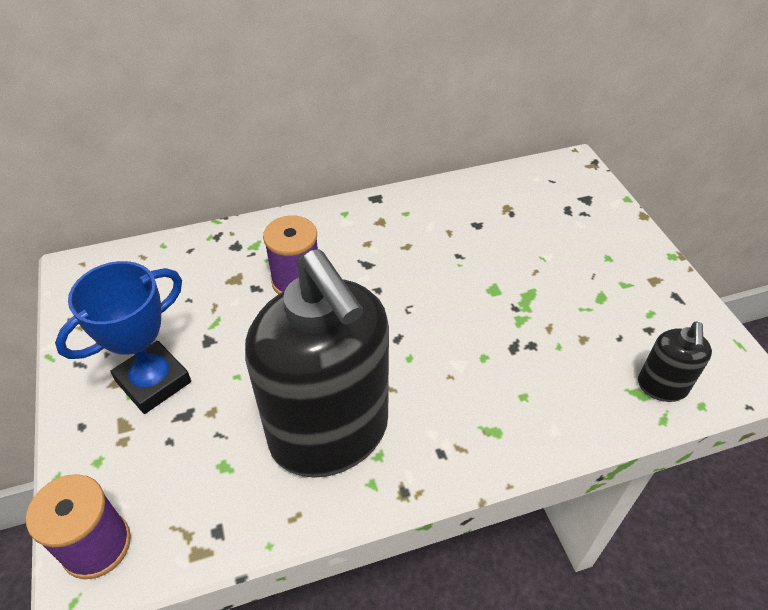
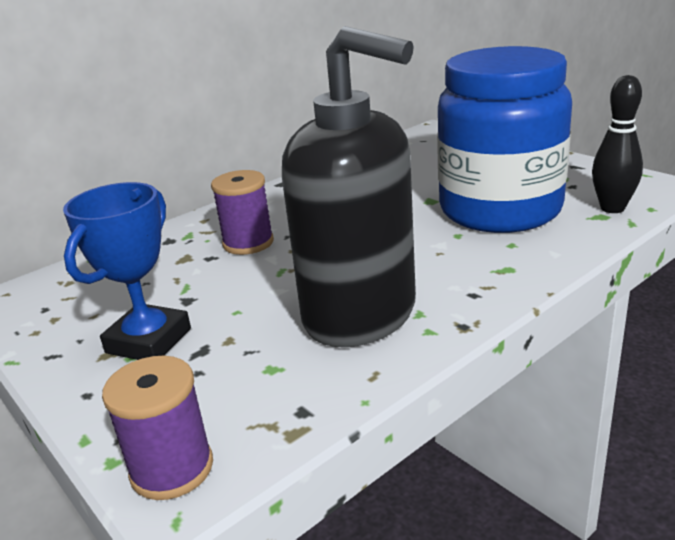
camera: 20 degrees left, 20 degrees down
(549, 337) = (500, 210): none -> blue jar
(662, 386) = (612, 208): black soap dispenser -> black bowling pin

